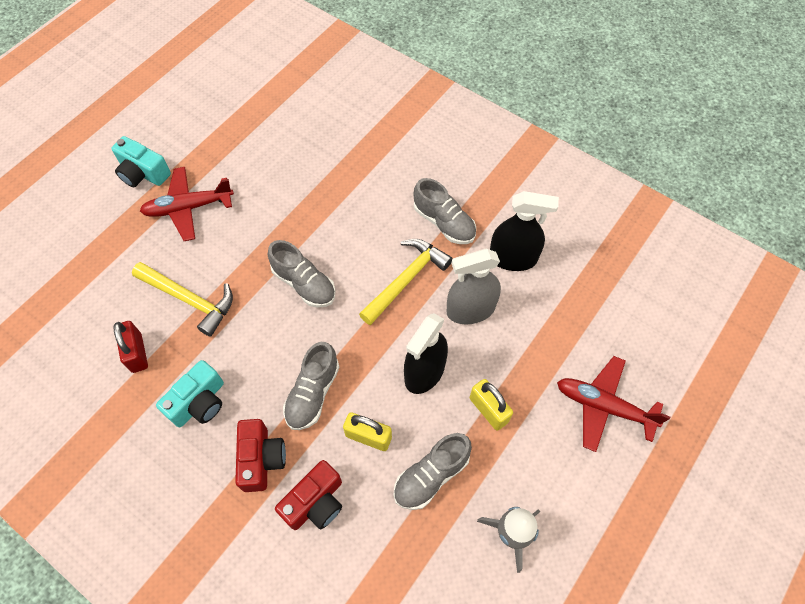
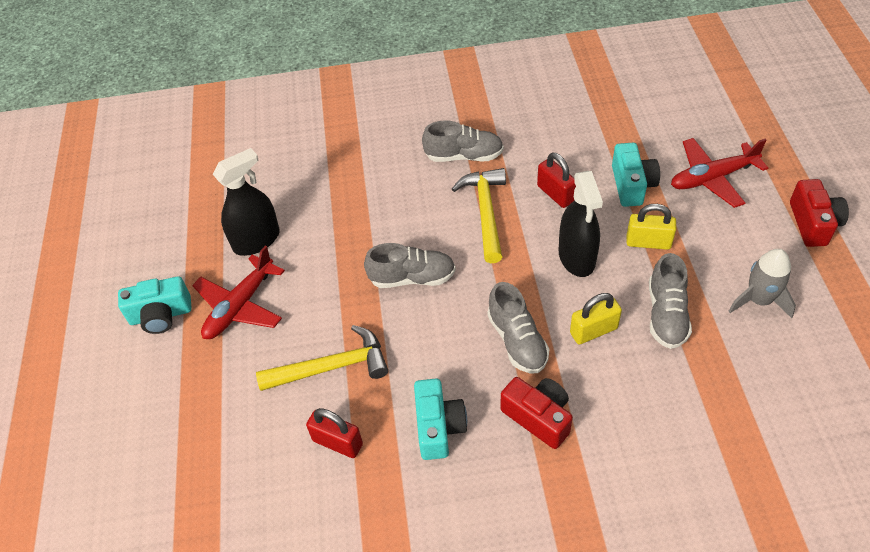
camera: 40 degrees left, 10 degrees down
(315, 502) = (614, 405): red camera -> red camera (813, 223)
(470, 310) = (555, 194): grey spray bottle -> red padlock
(512, 258) = (541, 140): black spray bottle -> black spray bottle (256, 240)
(534, 354) = (632, 185): none -> turquoise camera

